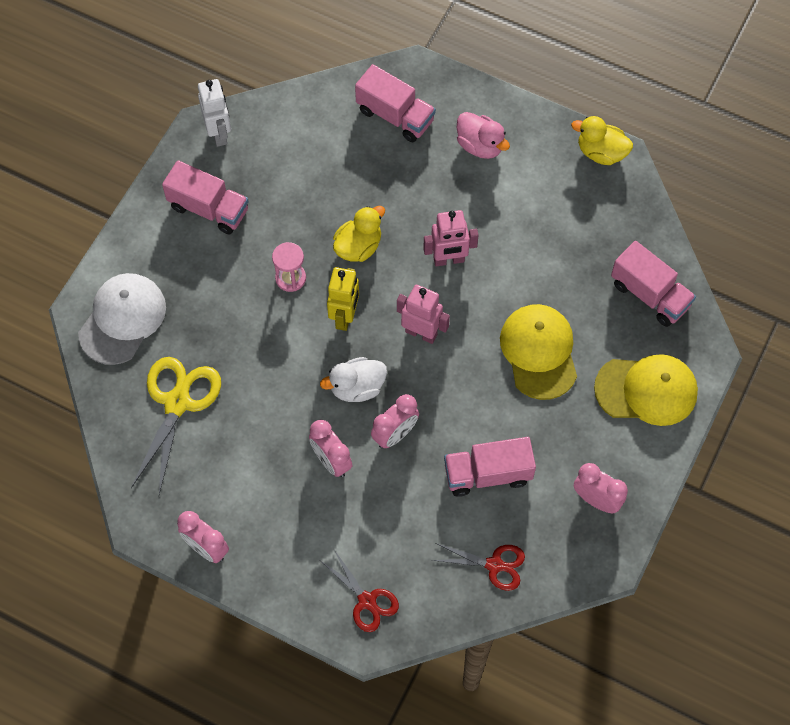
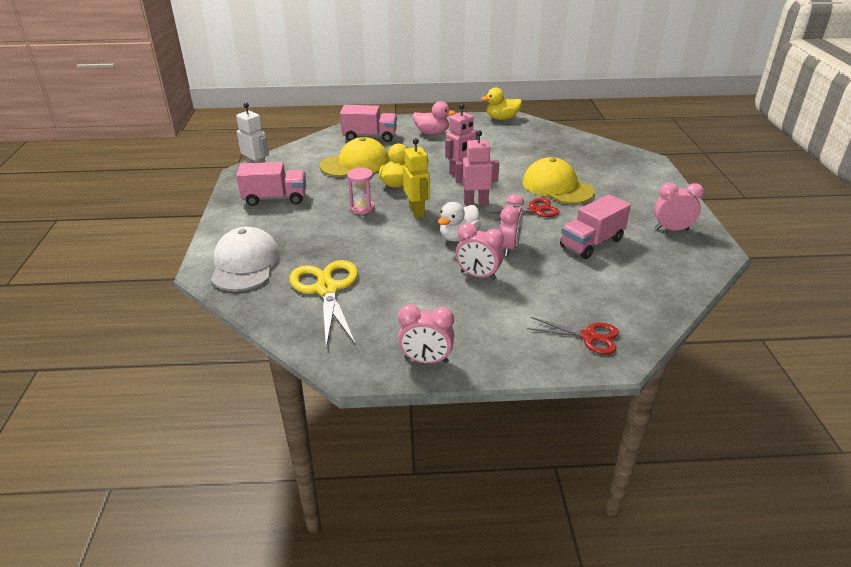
camera: 30 degrees left, 30 degrees down
(494, 565) = (652, 281): red scissors -> red scissors (535, 210)
(646, 390) = (636, 181): yellow cap -> yellow cap (355, 164)
(650, 294) = (590, 151): pink truck -> none

